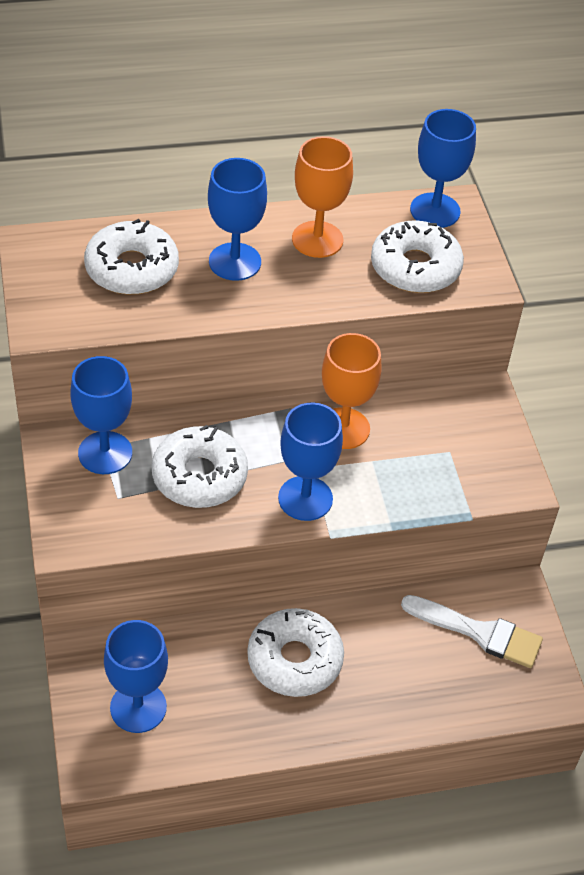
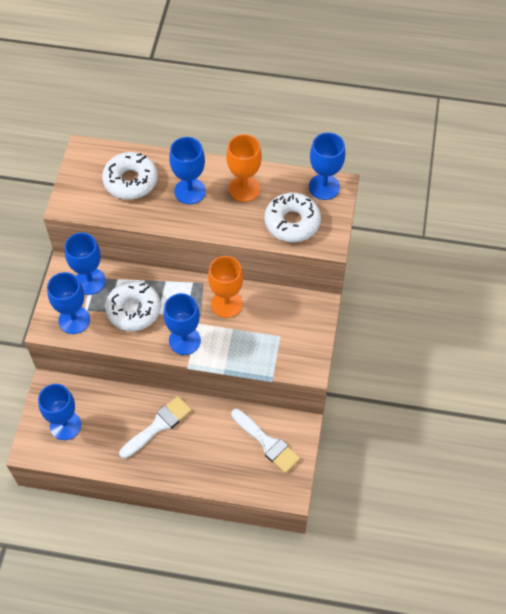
camera: 25 degrees right, 10 degrees up
(107, 517) = (74, 320): none -> blue goblet
(294, 660) = (158, 426): white donut -> white brush

